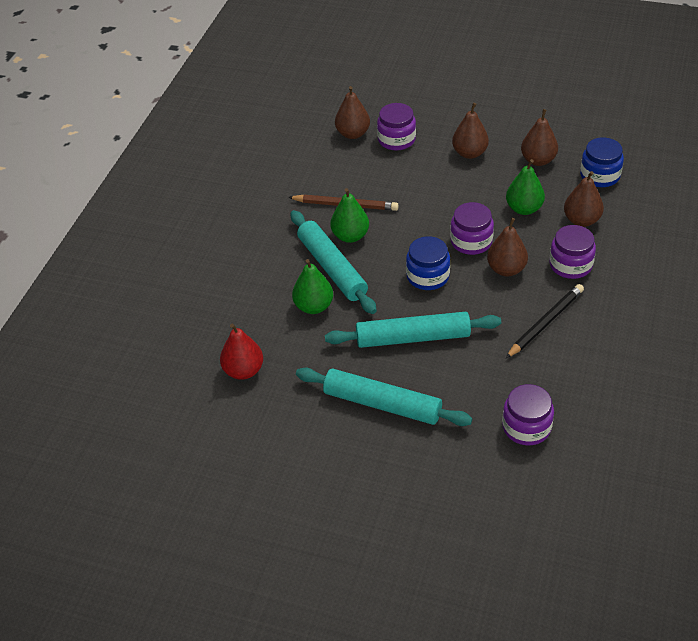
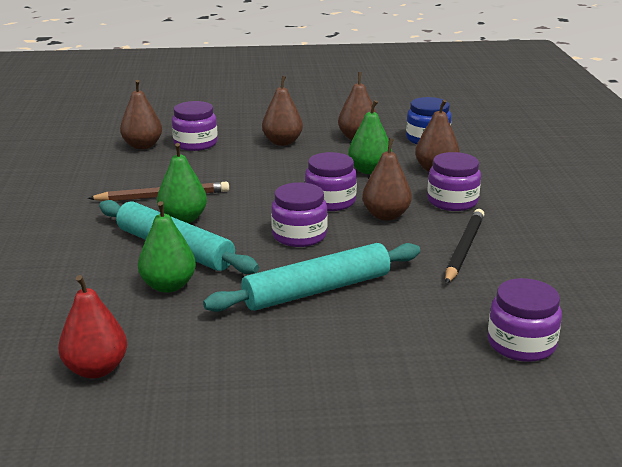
camera: 25 degrees left, 20 degrees down
(382, 404) = (319, 362): turquoise rolling pin -> none
(428, 276) = (299, 235): blue jar -> purple jar

